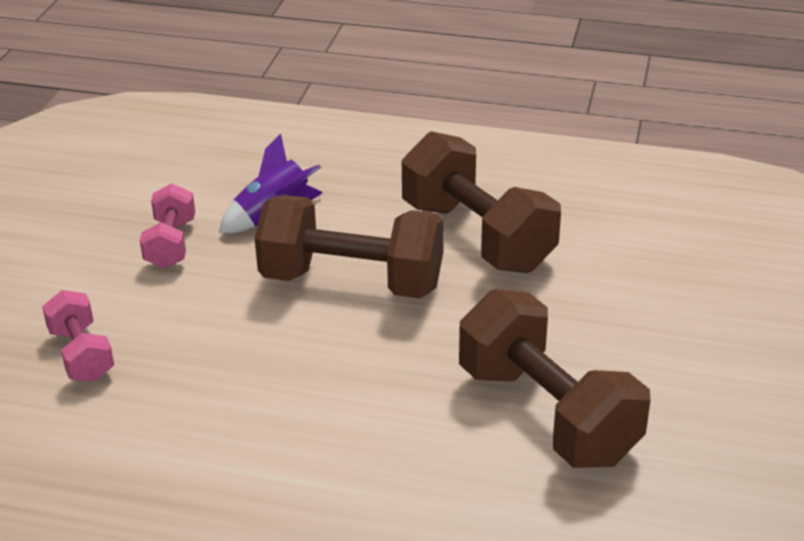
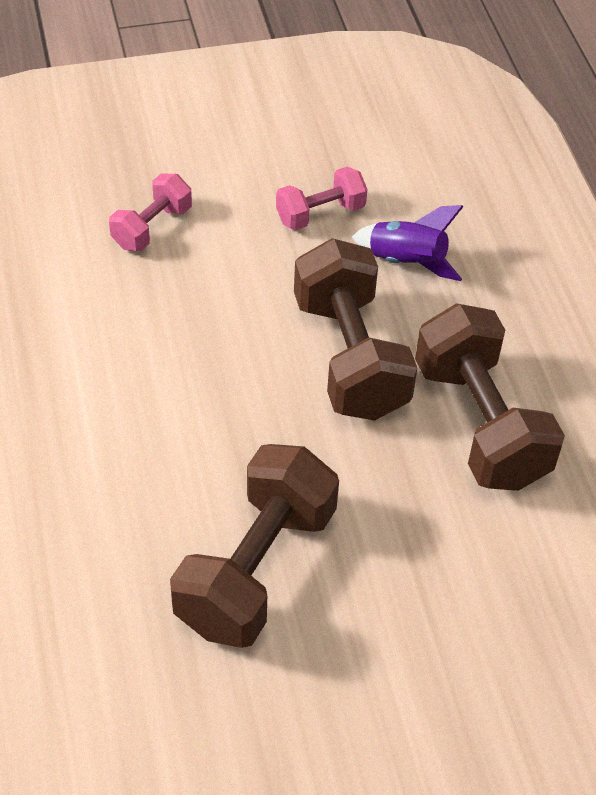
camera: 60 degrees right, 15 degrees up
(477, 236) = (480, 424): brown dumbbell -> brown dumbbell turned 45 degrees counterclockwise

